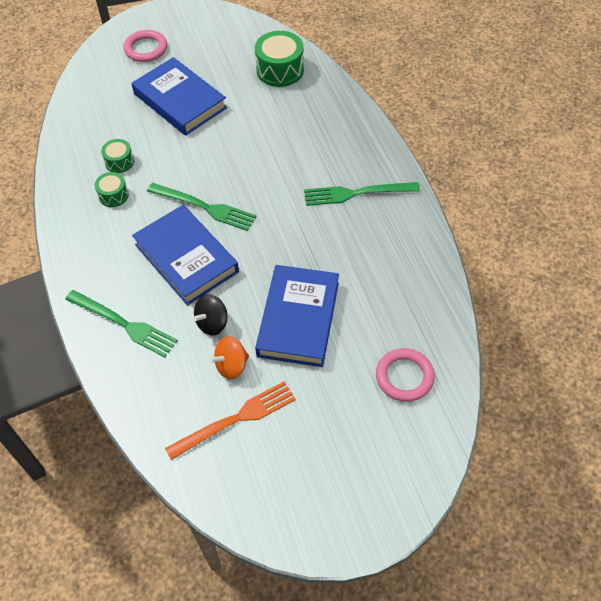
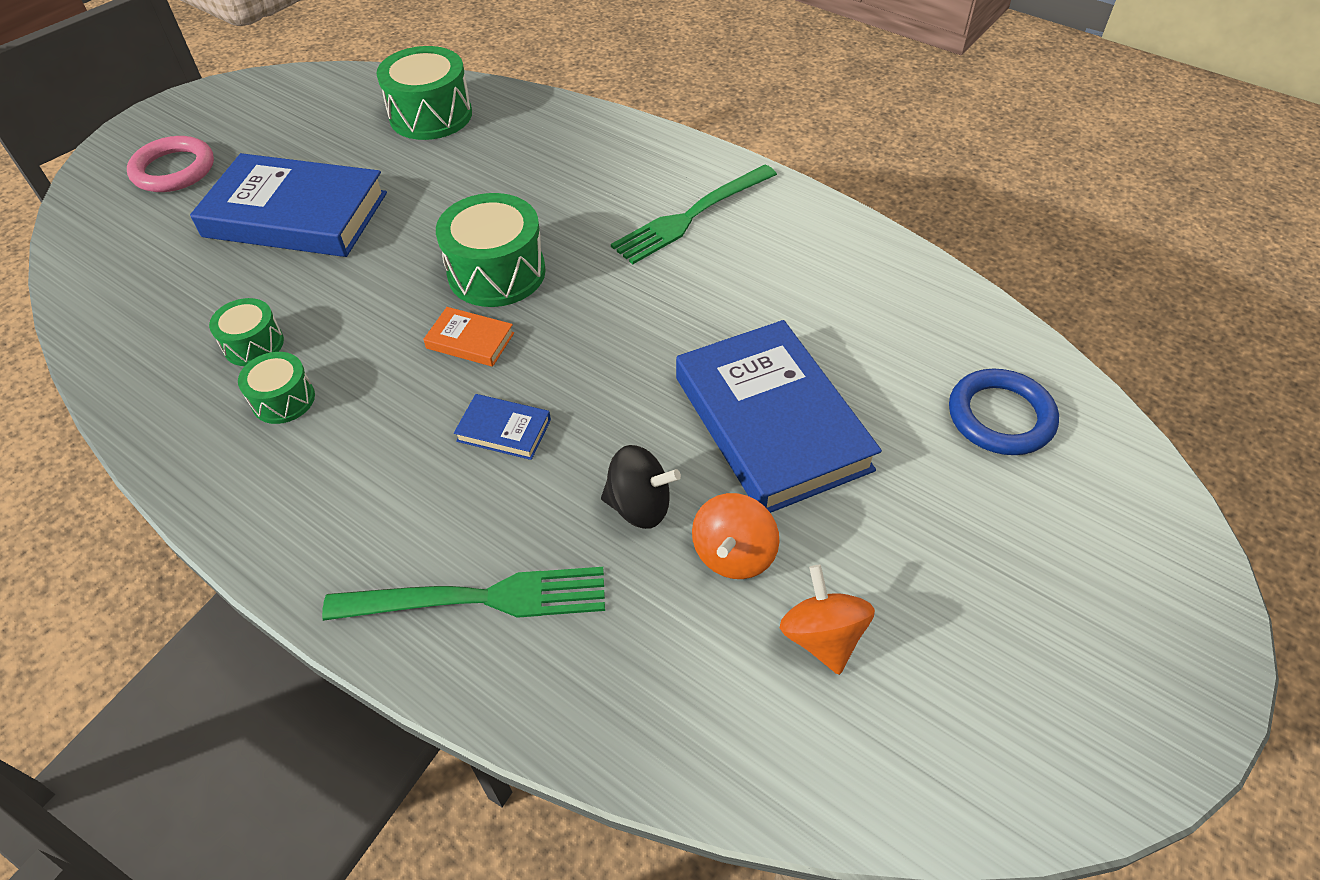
camera: 35 degrees left, 5 degrees down
(186, 258) = (504, 430): blue book -> blue book, size x0.42
(205, 207) = (470, 340): green fork -> orange book
(212, 323) = (639, 506): black spinning top -> black spinning top turned 90 degrees counterclockwise
(236, 419) = (822, 636): orange fork -> orange spinning top
(242, 178) = (496, 272): none -> green drum
(404, 377) = (1000, 417): pink ring -> blue ring

